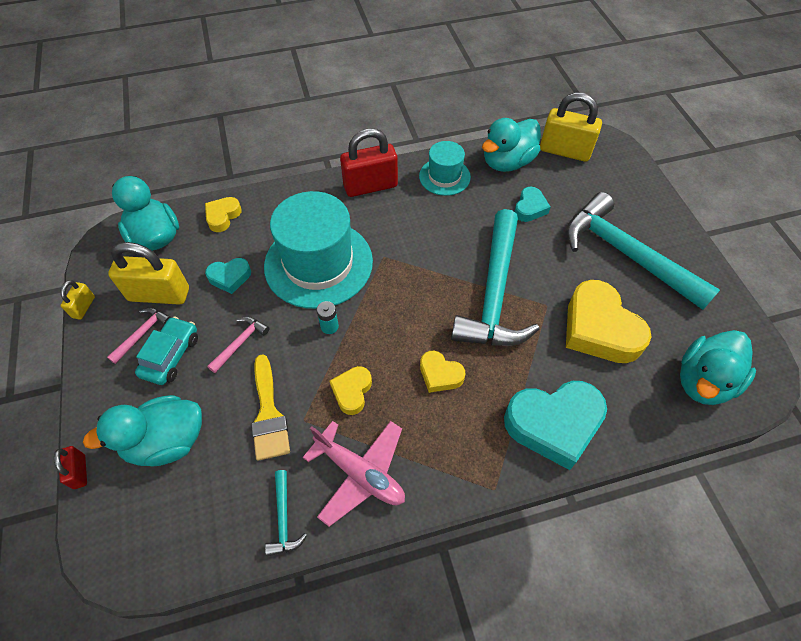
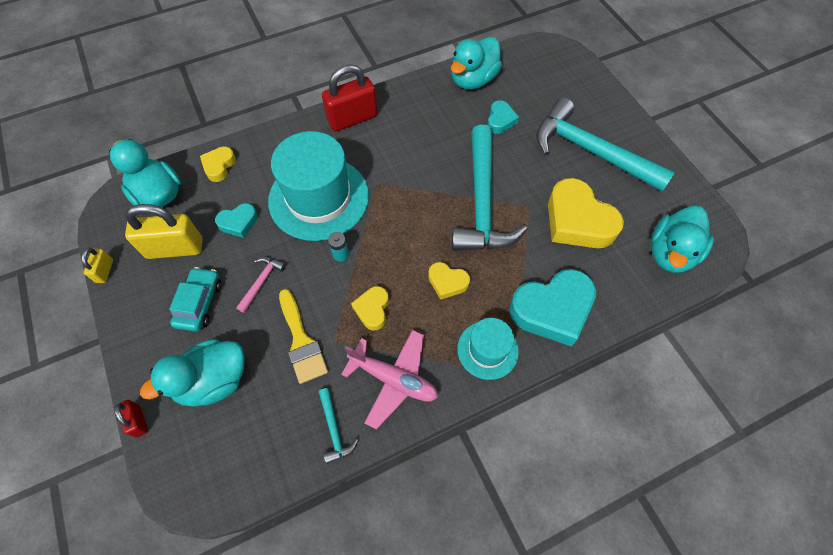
camera: 10 degrees left, 5 degrees up
(142, 333) = (168, 287): pink hammer -> none
(444, 176) = (419, 101): turquoise hat -> turquoise hat (487, 350)
(565, 151) = (522, 63): yellow padlock -> none

